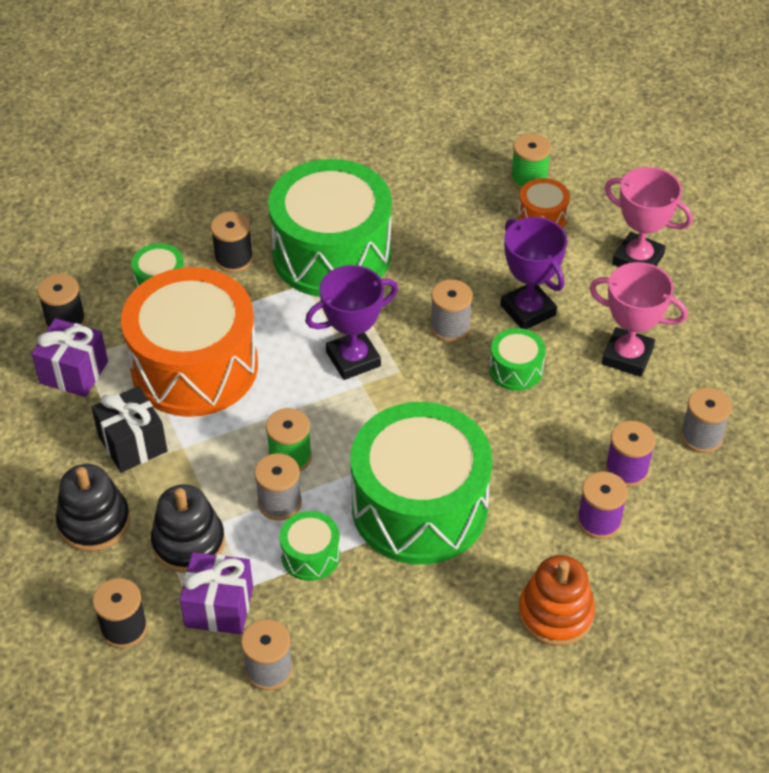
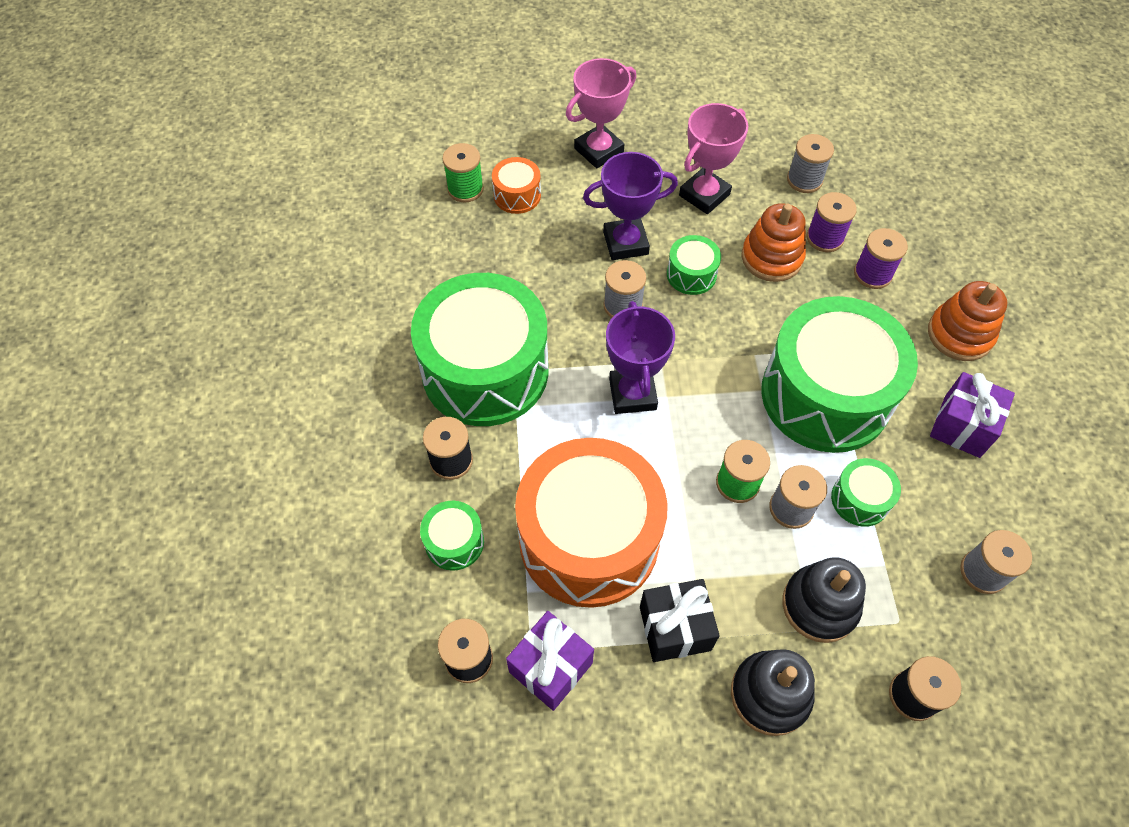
camera: 70 degrees left, 10 degrees up
(219, 607) = (904, 597): purple gift -> purple gift (962, 426)
(573, 429) = (771, 258): none -> orange stacking toy

